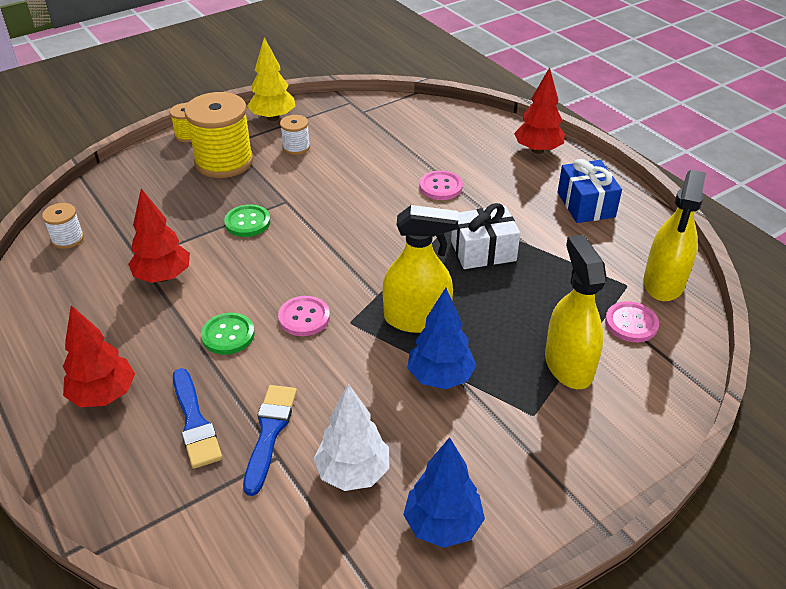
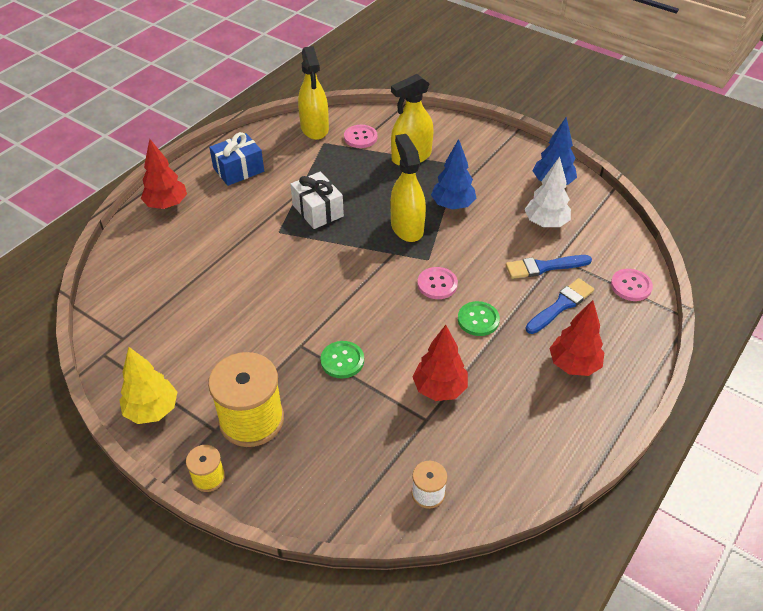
camera: 110 degrees left, 5 degrees up
(296, 147) = (207, 369): white spool -> none
(441, 187) = (242, 250): pink button -> pink button (631, 286)
(663, 283) = (314, 128): yellow spray bottle -> yellow spray bottle turned 75 degrees clockwise

